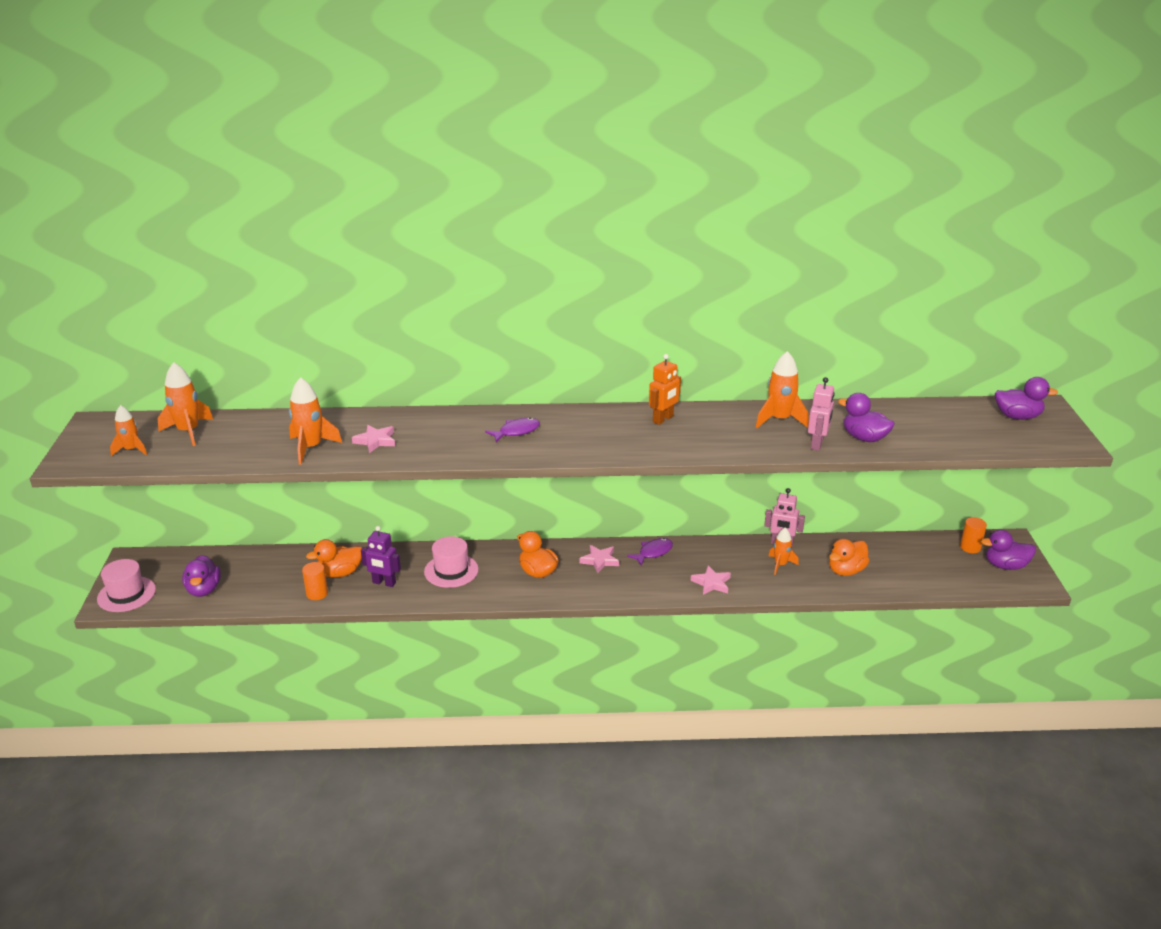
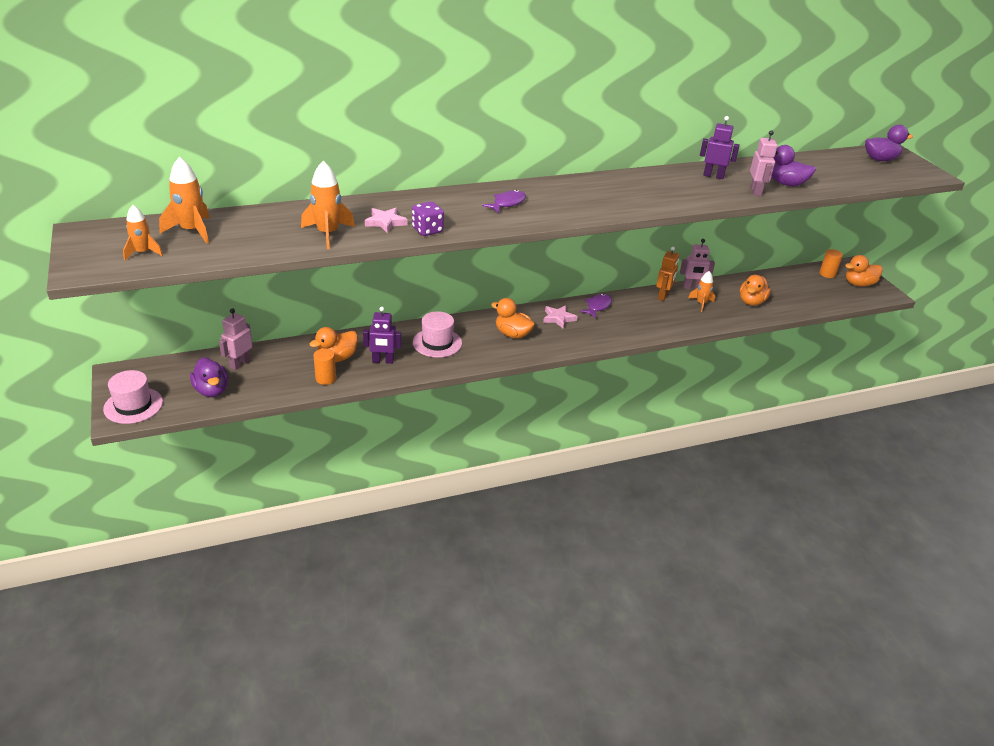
camera: 20 degrees left, 5 degrees up
(244, 565) = (239, 363): none -> pink robot
(411, 454) = (427, 230): none -> purple dice
(663, 419) = (622, 183): orange robot -> orange robot (663, 296)
(711, 583) = (658, 324): pink star -> none
(779, 420) = (713, 176): orange rocket -> purple robot
(1005, 566) = (859, 284): purple duck -> orange duck

